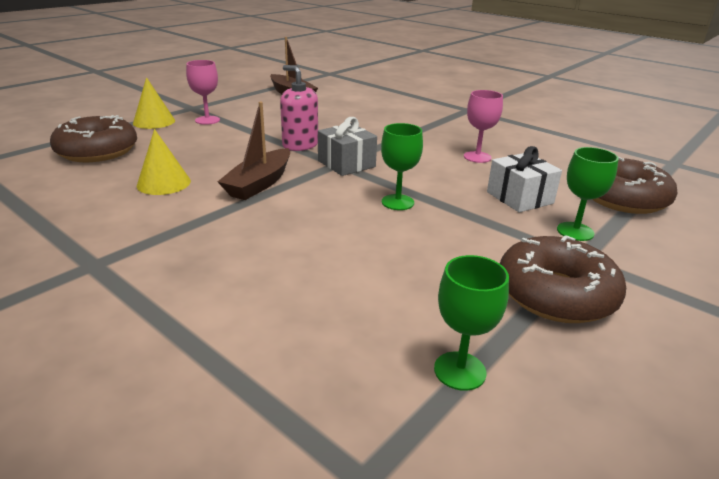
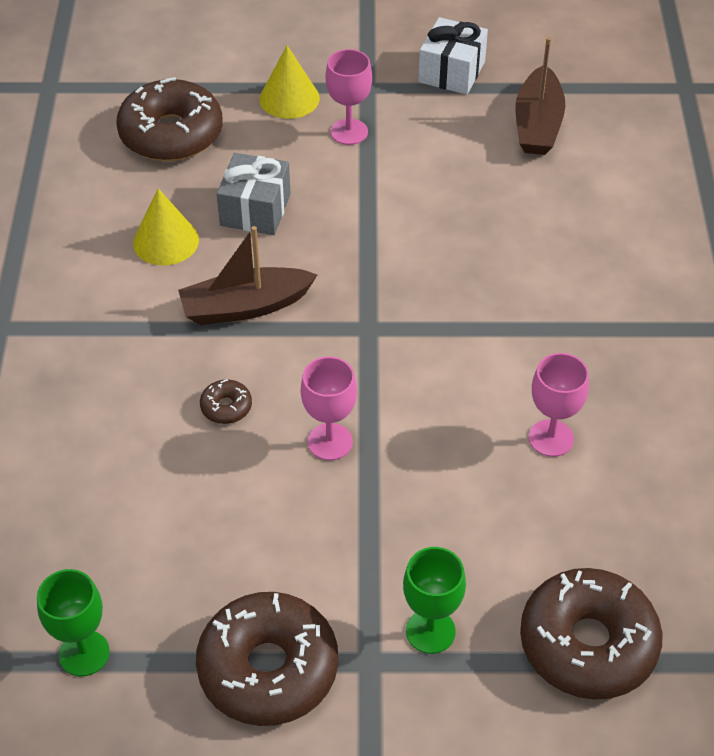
camera: 50 degrees right, 20 degrees up
(300, 145) = (380, 261): pink soap dispenser -> none
(321, 218) = (226, 407): none -> brown donut
(346, 164) = (377, 336): grey gift -> grey gift (255, 210)
(397, 202) = (330, 442): green goblet -> pink goblet
(519, 198) = (468, 541): white gift -> white gift (451, 72)

